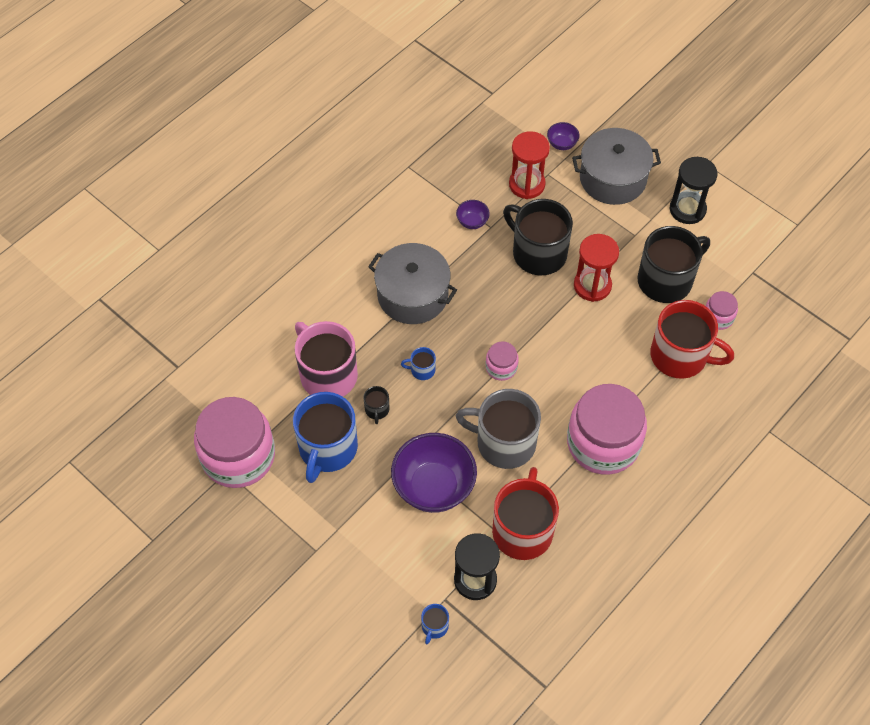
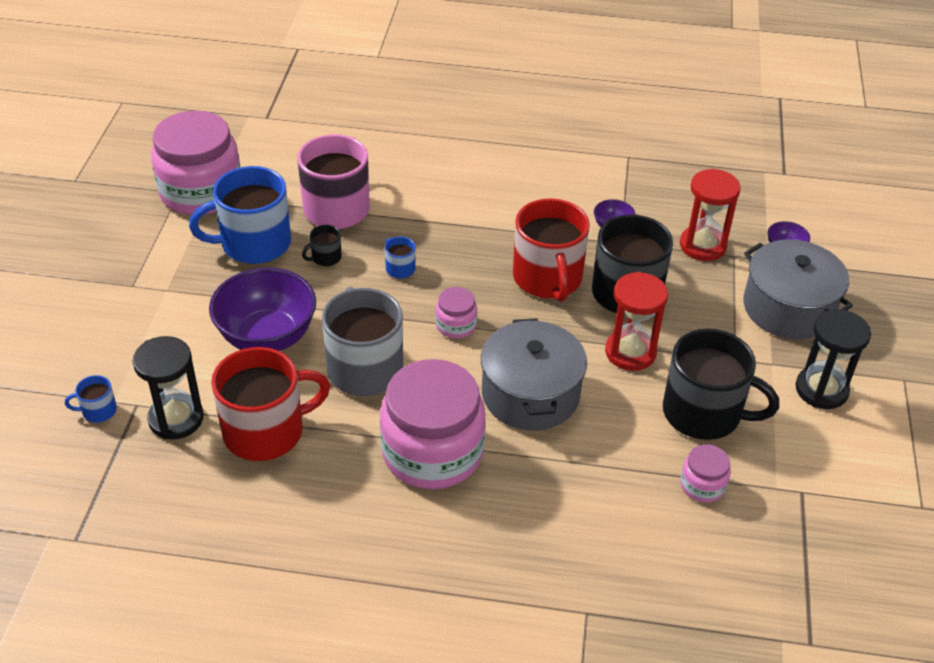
camera: 55 degrees right, 15 degrees down
(412, 295) = (482, 224): grey pot -> grey pot (530, 394)
(680, 356) = (613, 472): red mug -> red mug (548, 278)

